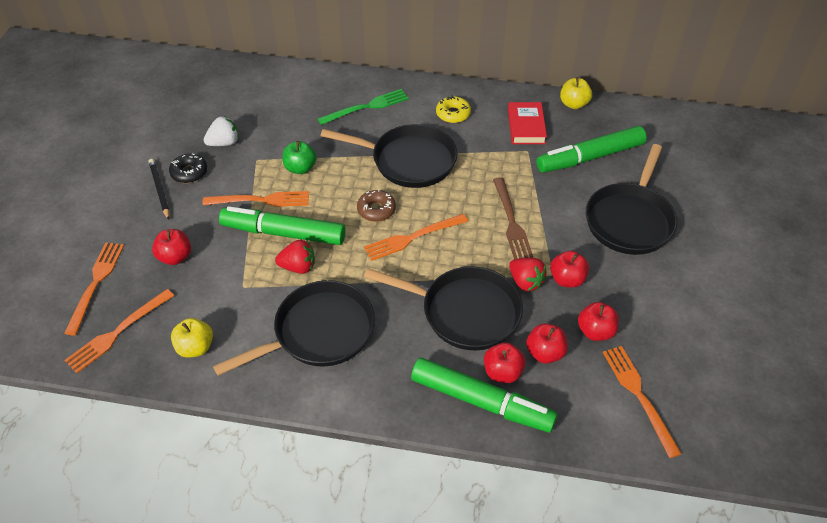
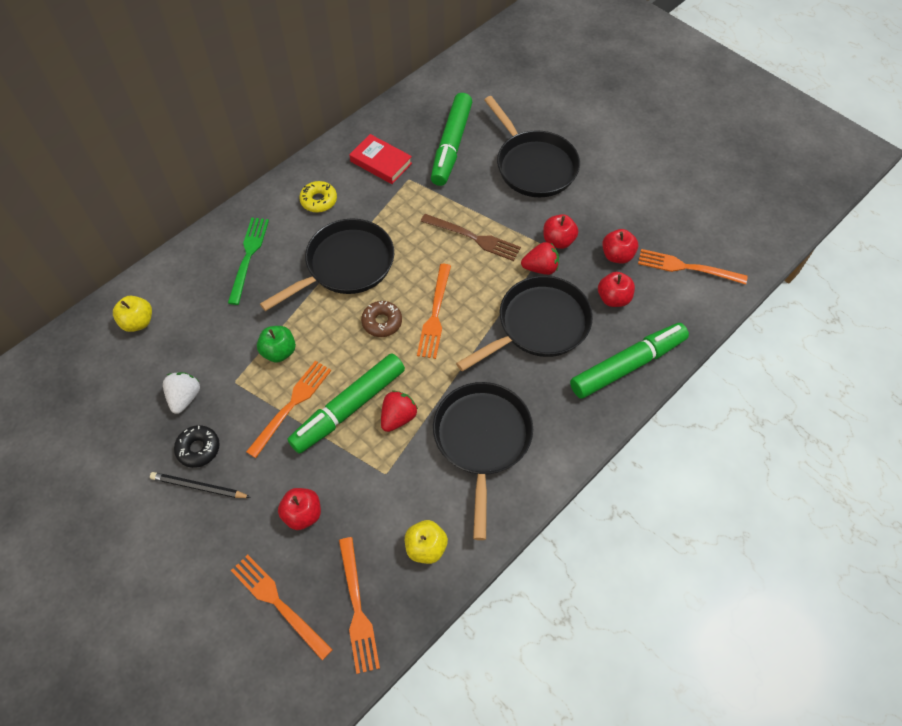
camera: 55 degrees left, 10 degrees up
(502, 372) = (611, 335): red apple -> none
(573, 104) = (385, 116): yellow apple -> yellow apple (138, 322)

